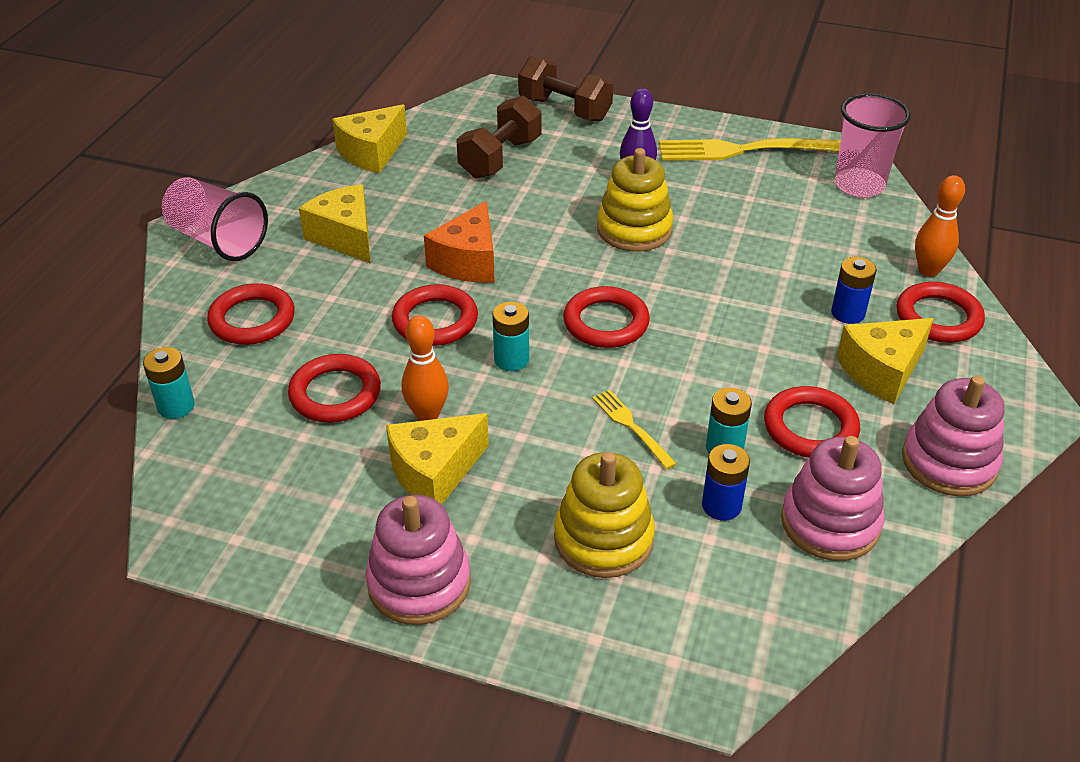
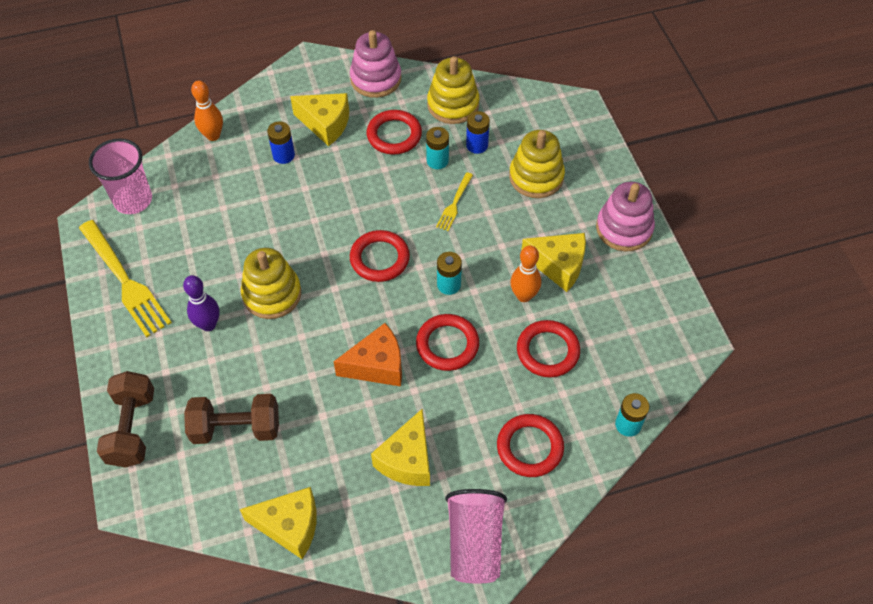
camera: 125 degrees left, 15 degrees up
(830, 523) = (453, 105): pink stacking toy -> yellow stacking toy
(938, 317) = (258, 117): red ring -> none

